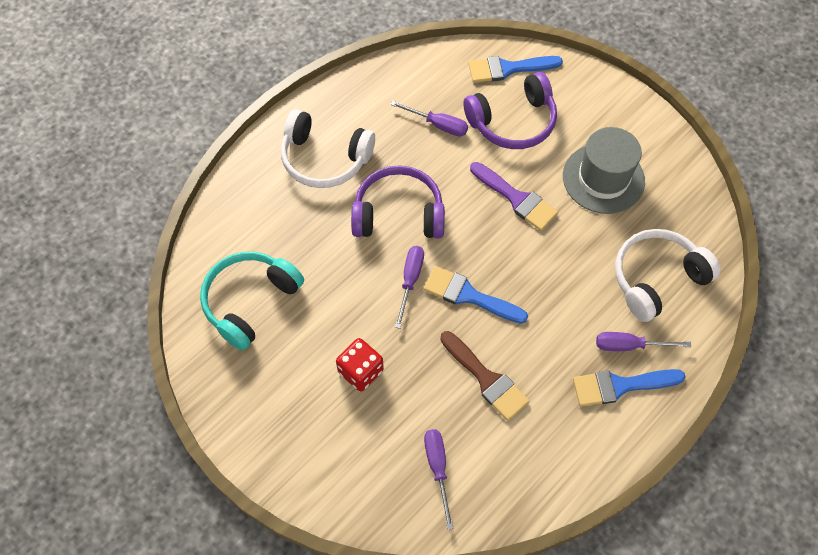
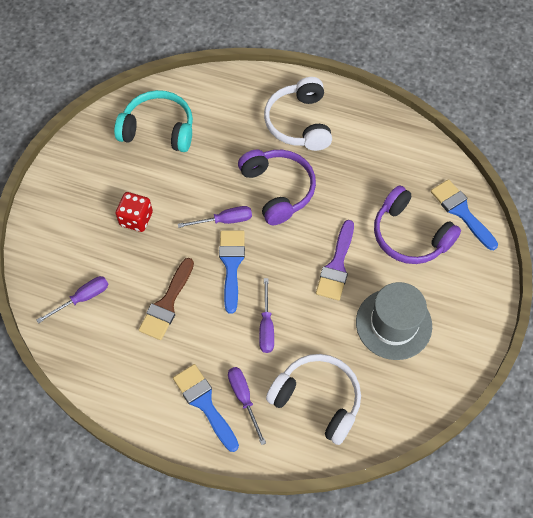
camera: 65 degrees right, 0 degrees up
(438, 125) = (374, 183): purple screwdriver -> purple screwdriver (266, 326)

